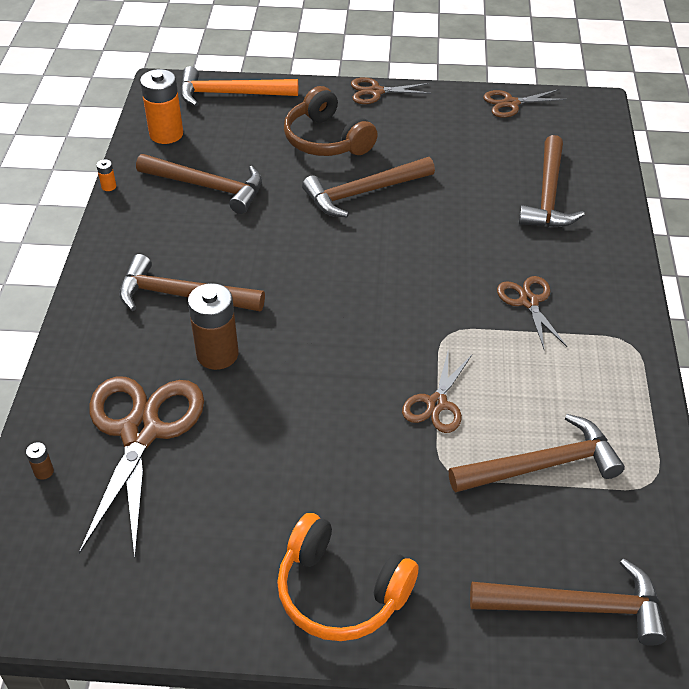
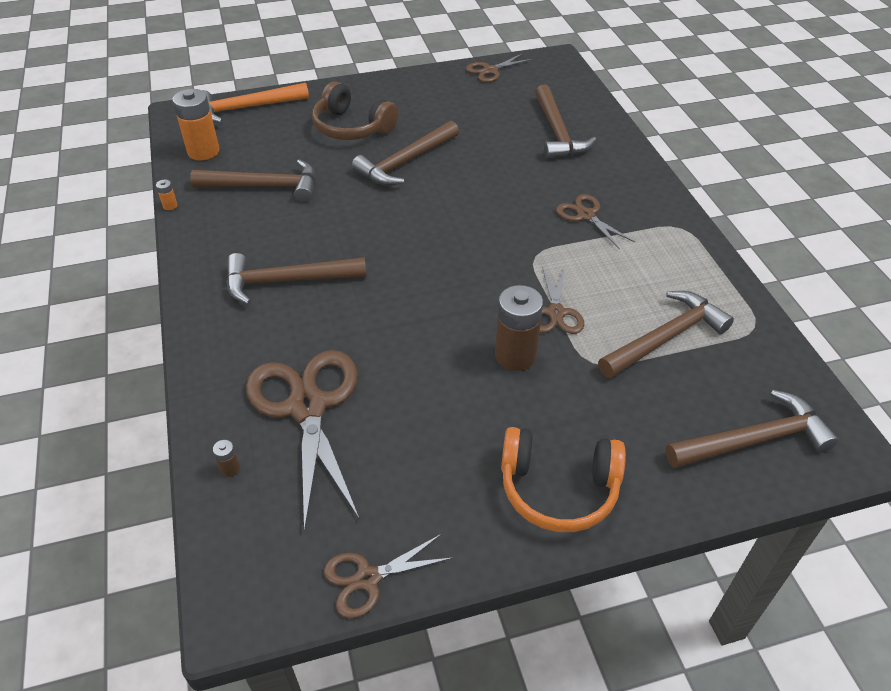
camera: 20 degrees left, 0 degrees up
(217, 354) = (345, 322): brown battery -> brown battery (515, 355)
(375, 92) = (374, 82): brown scissors -> brown scissors (367, 578)

